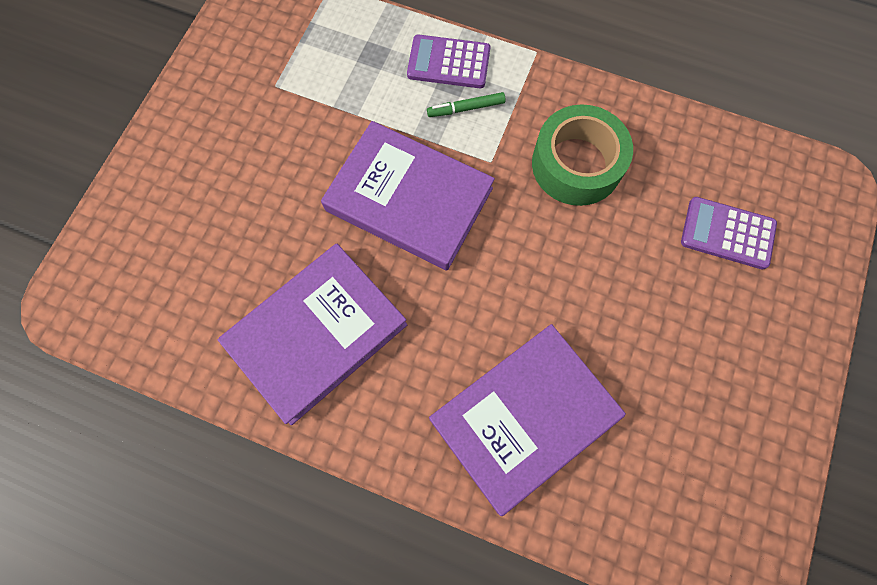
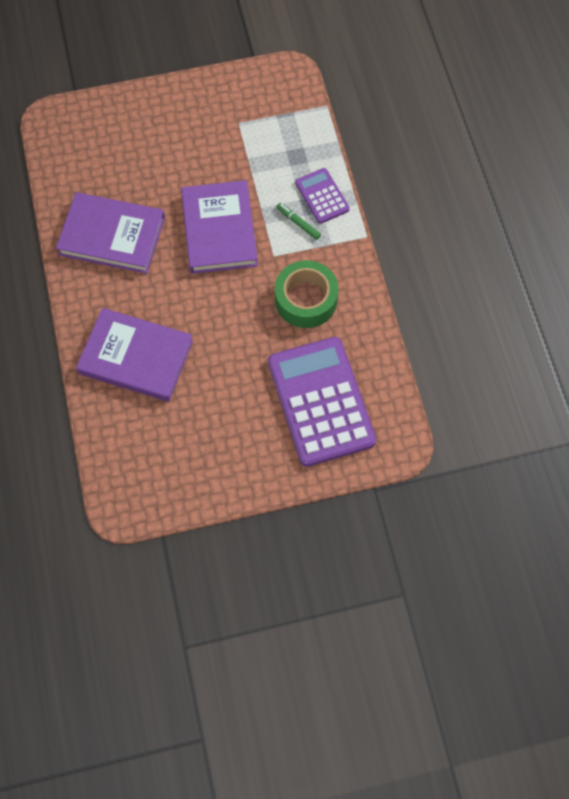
camera: 55 degrees right, 5 degrees down
(727, 233) = (321, 401): purple calculator -> purple calculator, size x2.04

